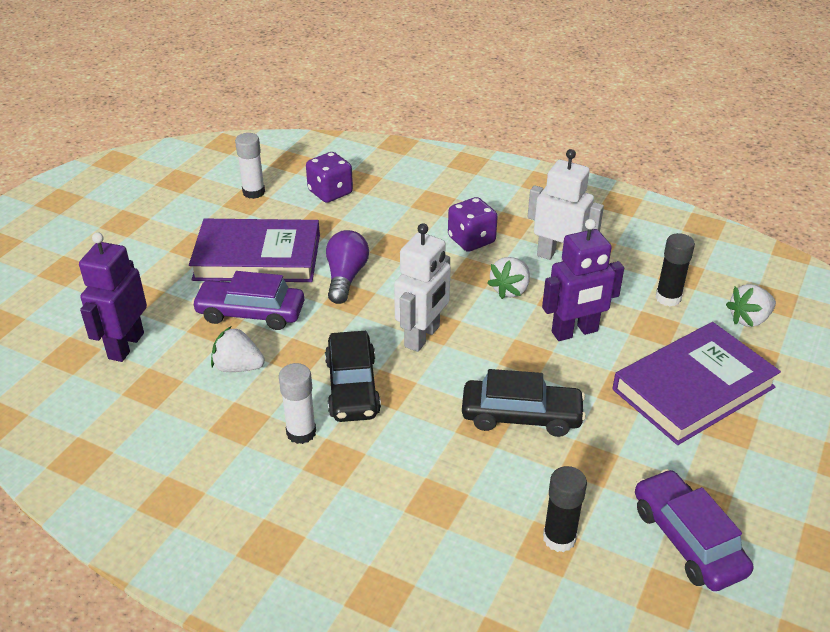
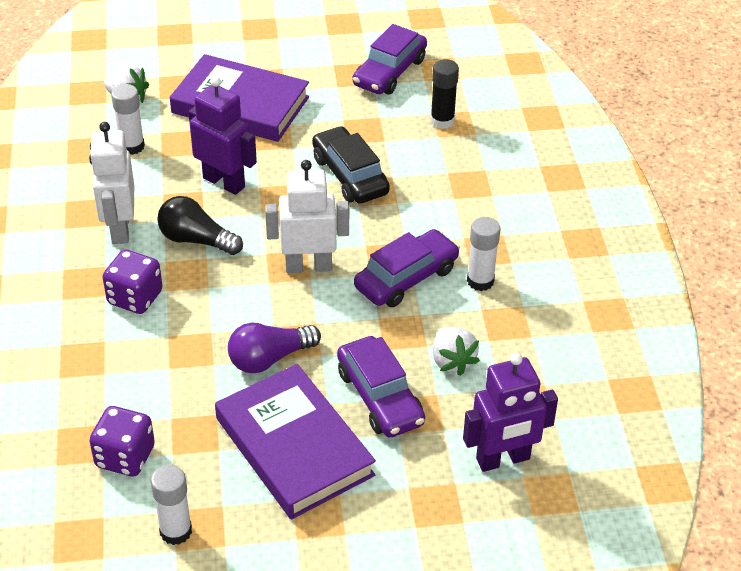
camera: 125 degrees left, 5 degrees up
(352, 387) = (406, 278): black car -> purple car
(510, 290) = (196, 240): white strawberry -> black light bulb
(668, 298) = (132, 146): black glue stick -> white glue stick

